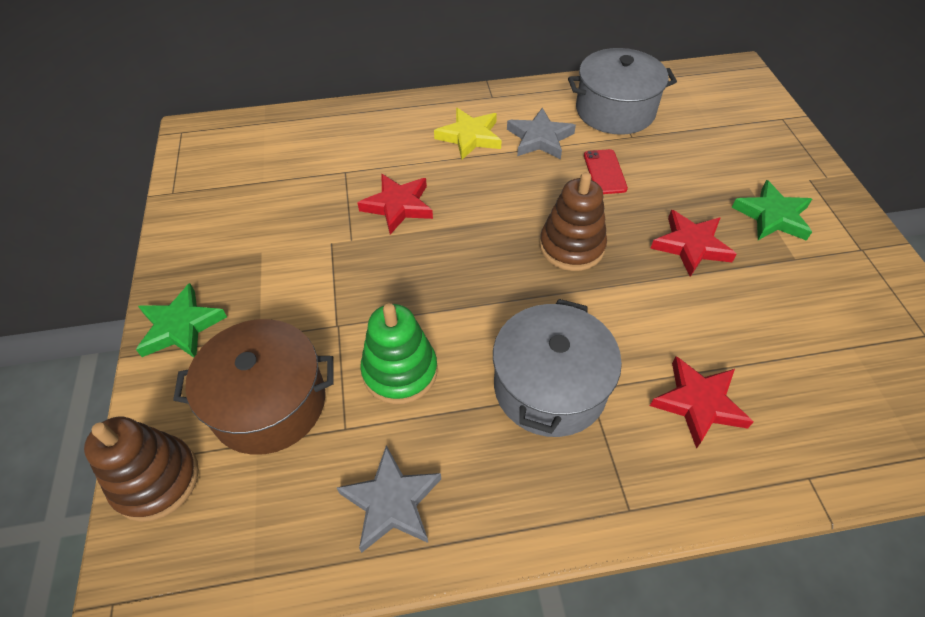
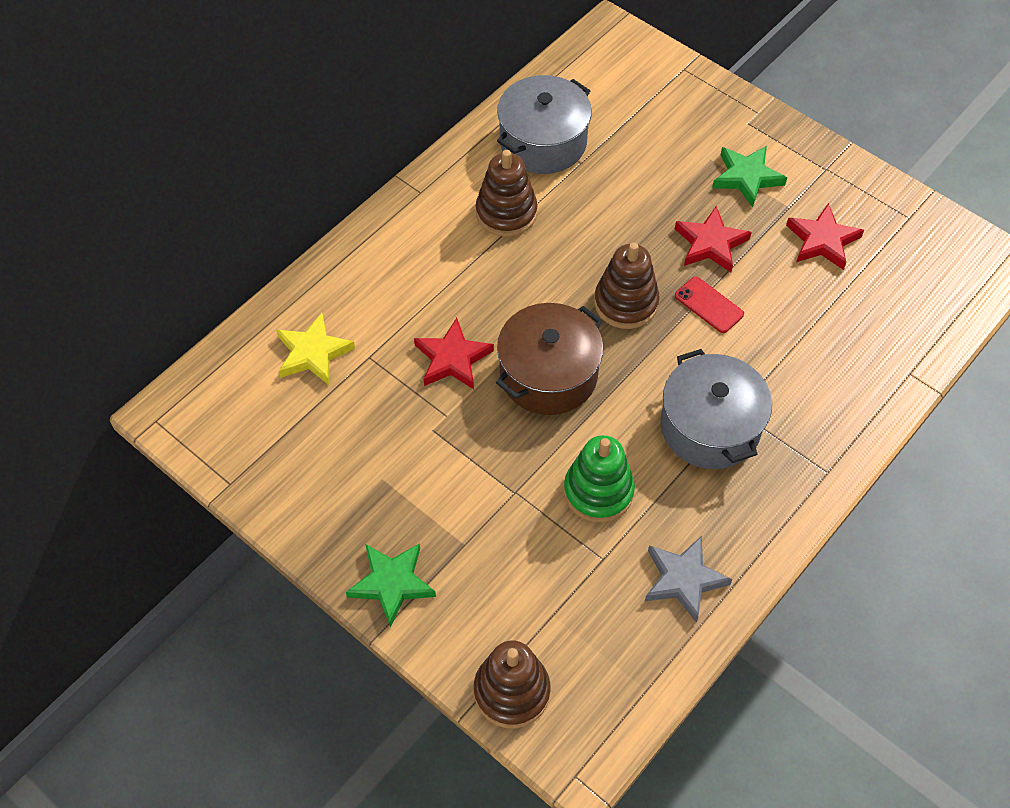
camera: 40 degrees left, 5 degrees up
(269, 403) = (529, 583): brown pot -> brown pot (548, 375)
(469, 137) = (443, 249): yellow star -> yellow star (313, 353)
(540, 138) = (506, 213): grey star -> brown stacking toy
(604, 172) = (590, 214): red phone -> red phone (709, 305)
(698, 403) = (811, 369): red star -> red star (822, 240)

